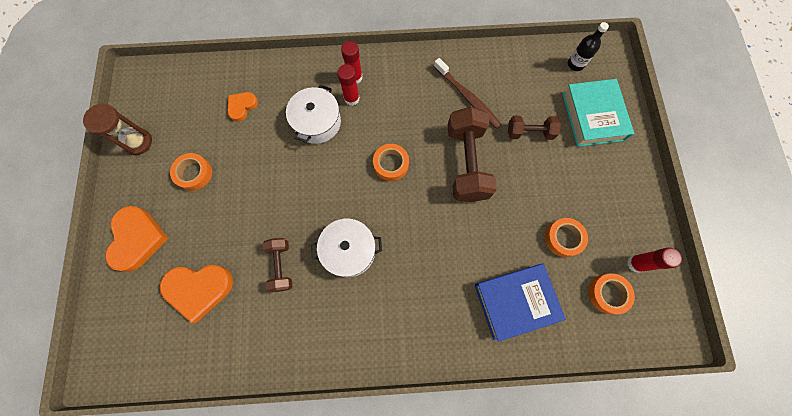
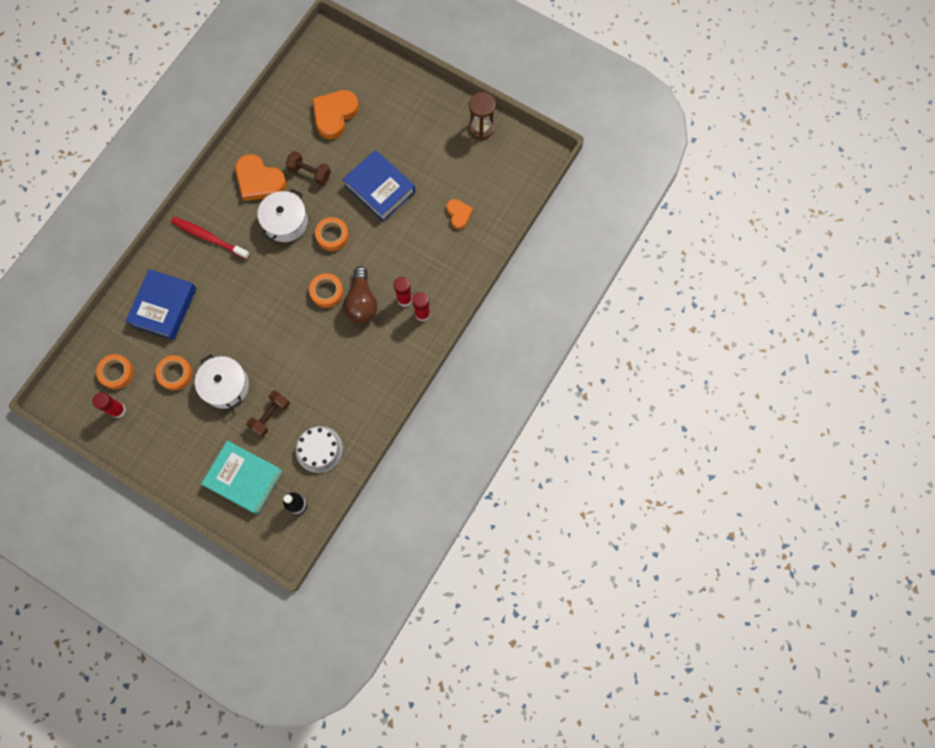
camera: 125 degrees right, 0 degrees up
(137, 239) = (401, 94): orange heart -> orange heart (259, 181)
(194, 173) = (425, 153): orange tape -> orange tape (332, 236)
(257, 188) = (380, 188): none -> blue book
(317, 122) = (403, 261): white pot -> white pot (226, 386)
(379, 129) = (361, 303): none -> brown light bulb
(417, 314) = (209, 237): none -> red toothbrush
(466, 163) = (284, 348): brown dumbbell -> none
(468, 98) = (337, 390): brown toothbrush -> none
(523, 78) = (319, 449): none -> white cake

